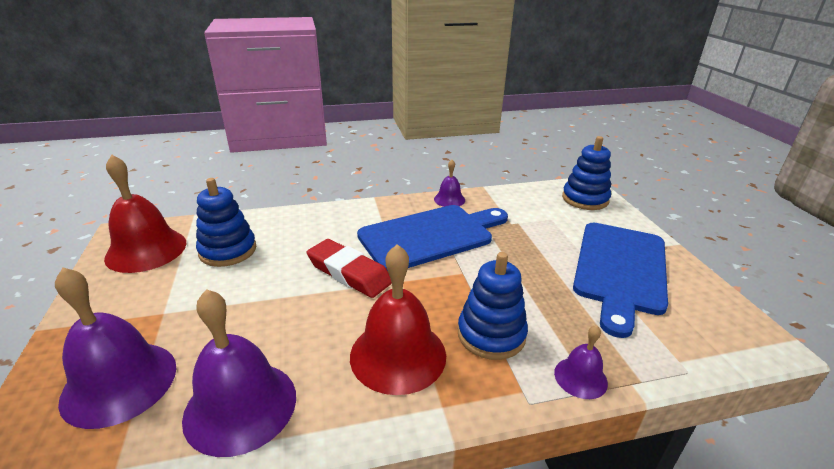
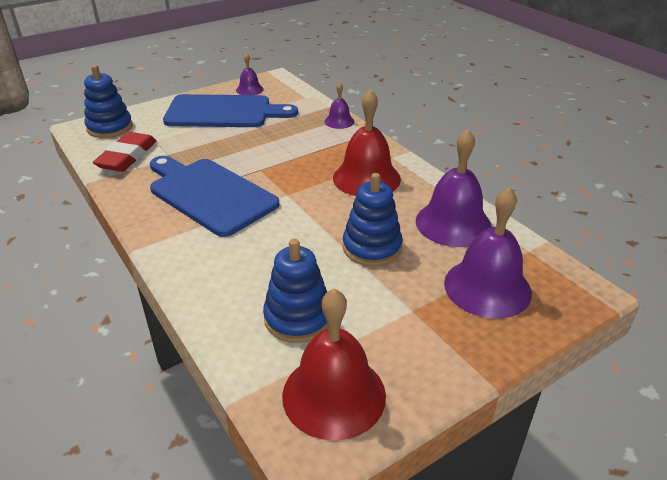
camera: 110 degrees left, 5 degrees up
(349, 273) = (291, 223): red eraser -> red eraser (127, 157)
(449, 199) = (128, 197): purple bell -> purple bell (249, 89)
(491, 334) = (323, 150): blue stacking toy -> blue stacking toy (372, 247)

